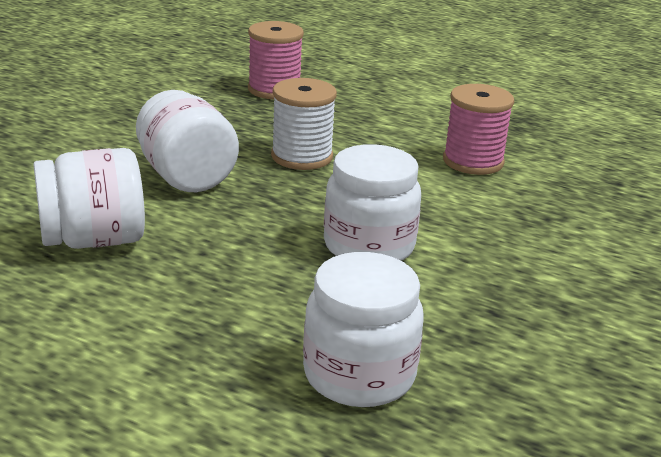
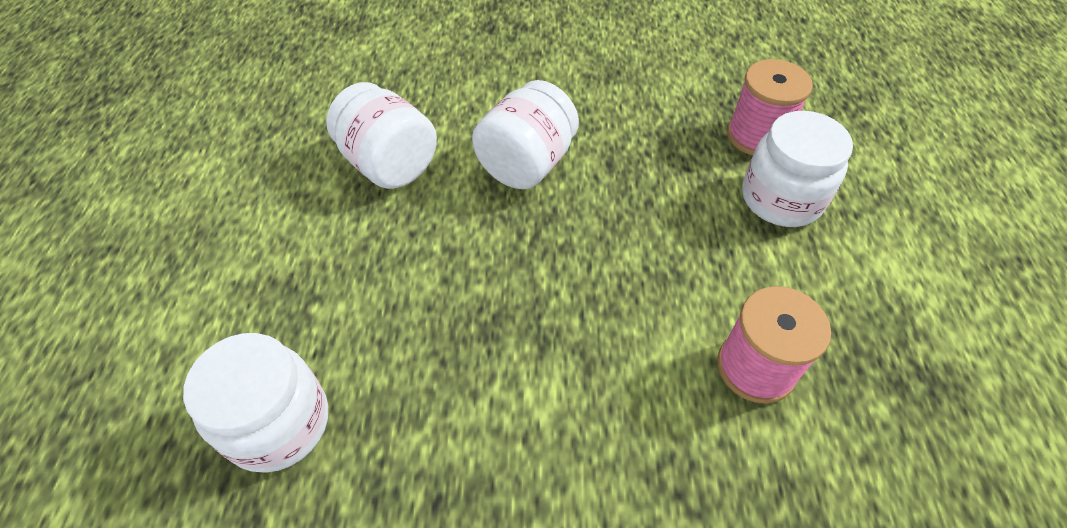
camera: 65 degrees right, 25 degrees up
(302, 156) = (632, 219): white spool -> none
(369, 246) = (495, 344): white jar -> white jar (781, 199)

